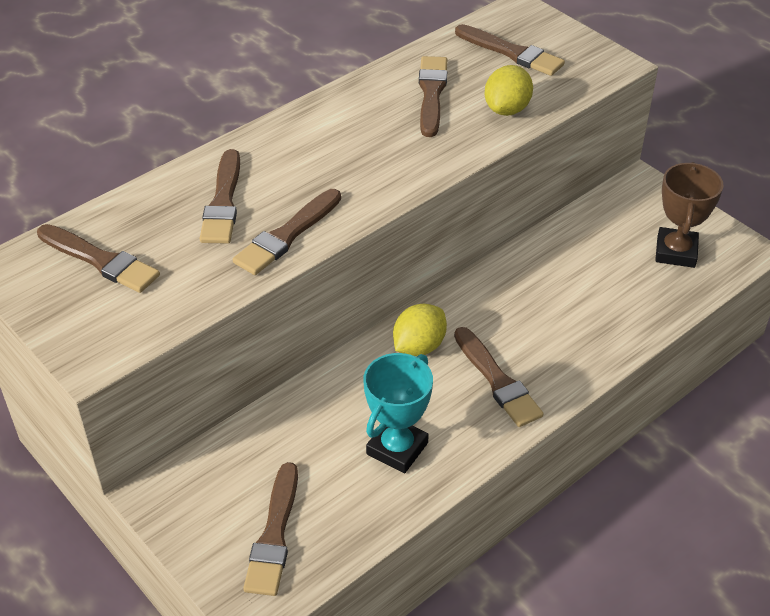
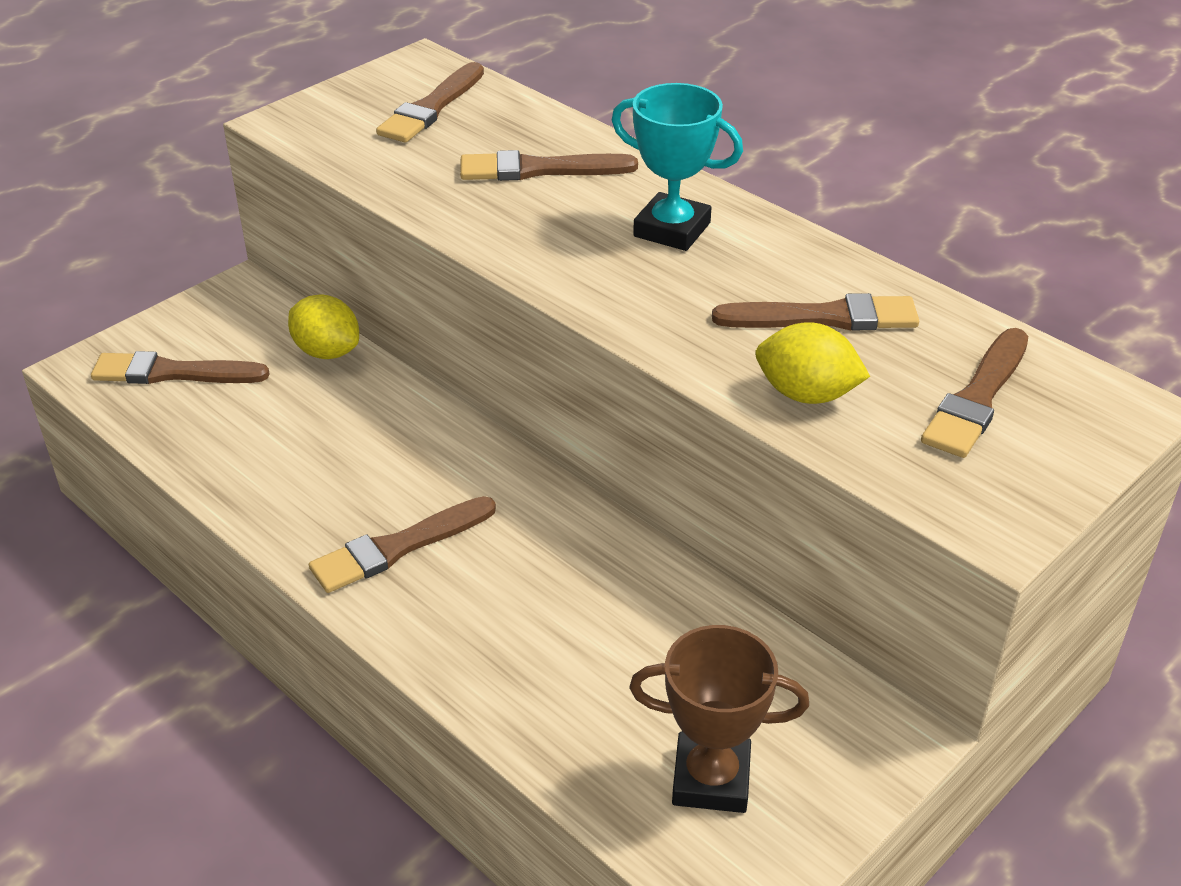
camera: 85 degrees right, 5 degrees down
(287, 235) = (480, 218): brown brush -> none
(397, 448) = (285, 458): turquoise trophy -> turquoise trophy (672, 229)
(419, 346) = (462, 469): yellow lemon -> yellow lemon (327, 351)

